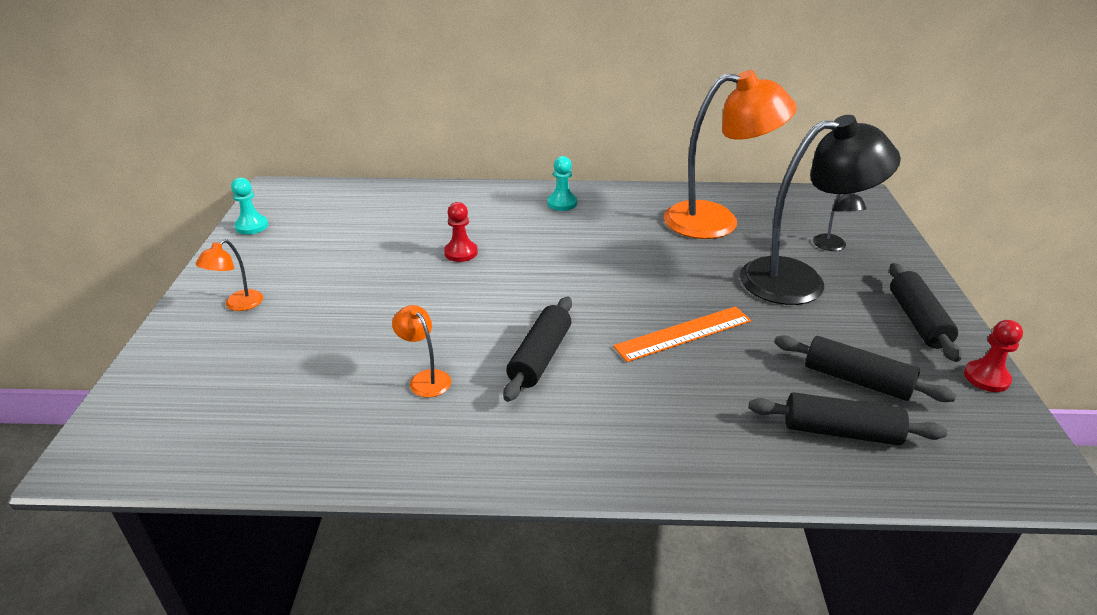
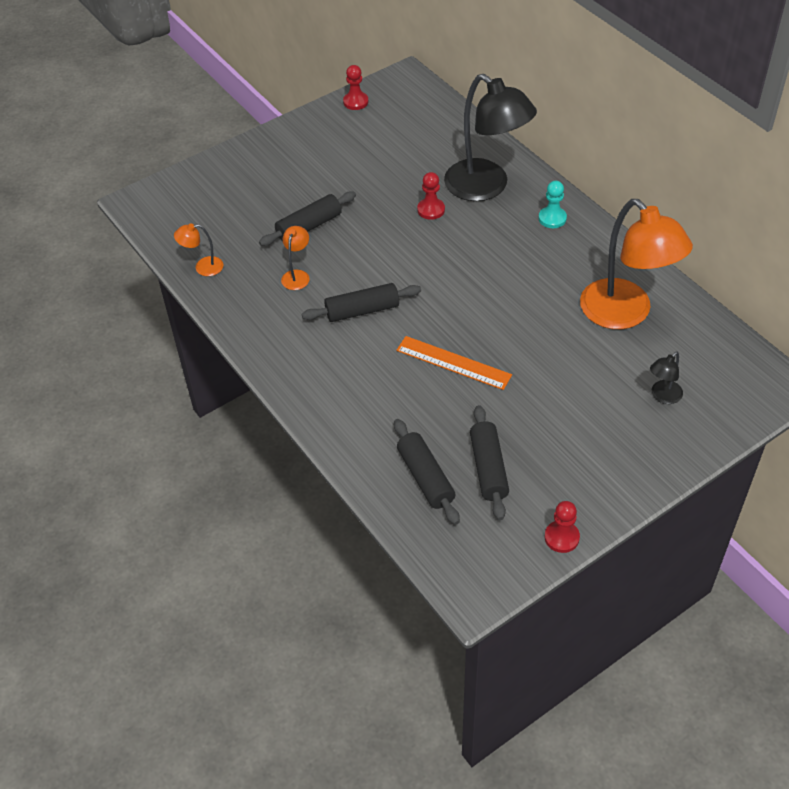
camera: 55 degrees right, 15 degrees up
(238, 305) = (281, 159): orange lamp -> orange lamp (203, 267)
(252, 226) = (355, 102): turquoise pawn -> red pawn
(799, 280) = (587, 395): black lamp -> black lamp (486, 187)
(917, 320) = (601, 480): black rolling pin -> black rolling pin (309, 226)

